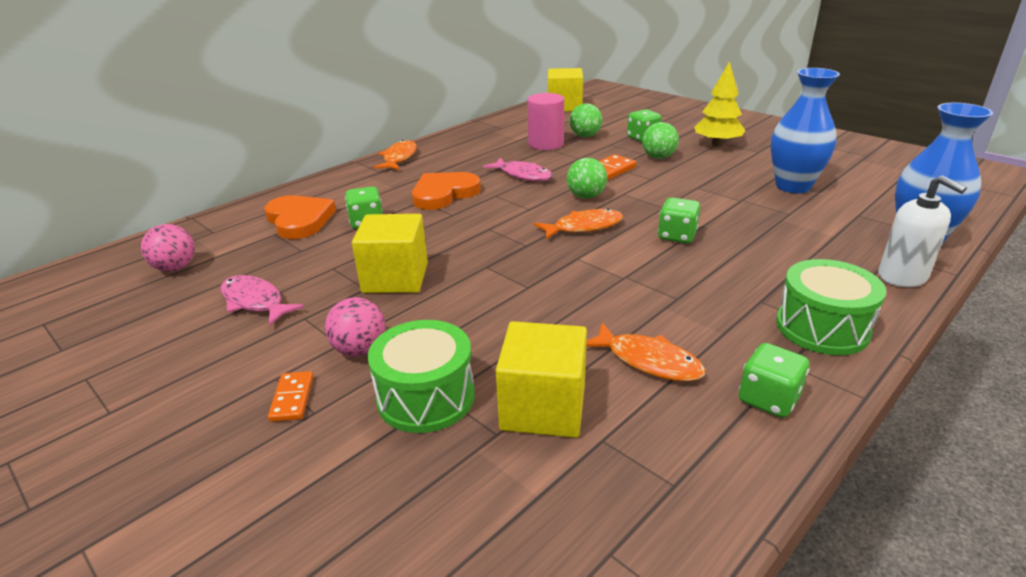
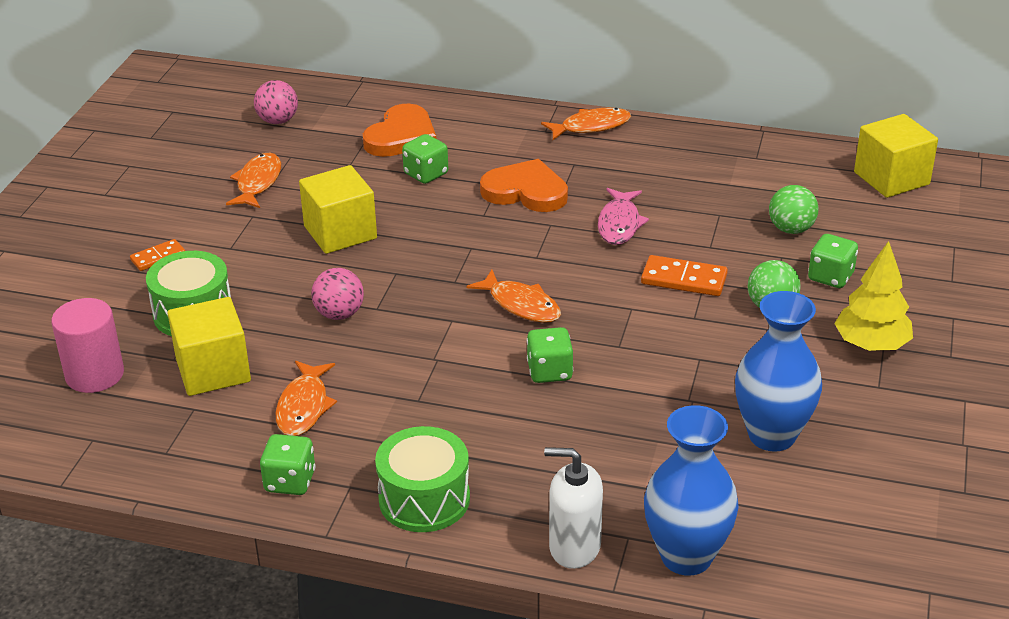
camera: 60 degrees right, 5 degrees up
(255, 302) = (258, 183): pink fish -> orange fish
(360, 350) = (229, 260): pink ball -> pink ball (339, 314)
(546, 144) = (732, 208): pink cylinder -> pink cylinder (95, 375)
(586, 196) = (599, 284): green ball -> none
(902, 276) = (574, 547): white soap dispenser -> white soap dispenser turned 75 degrees clockwise

